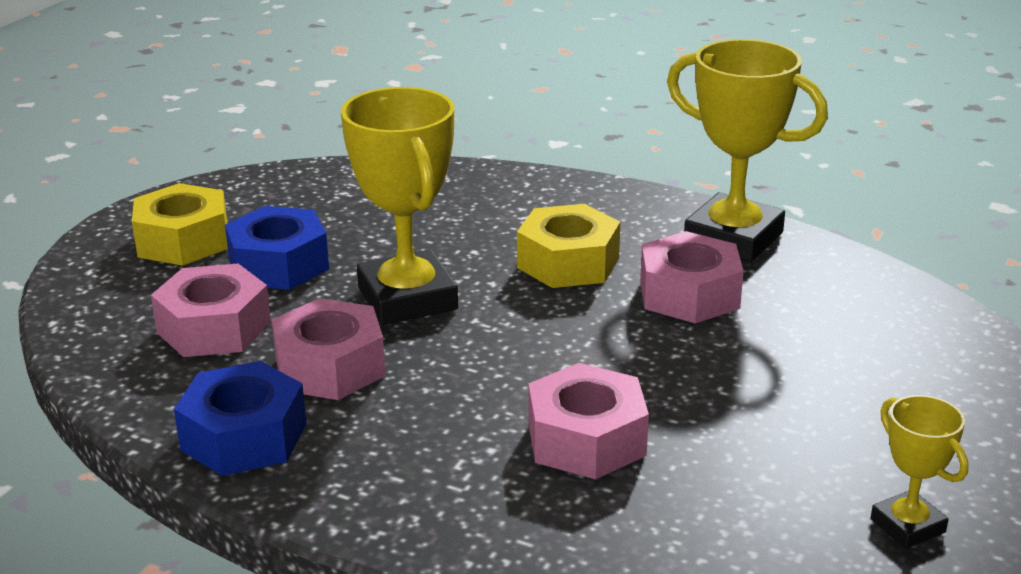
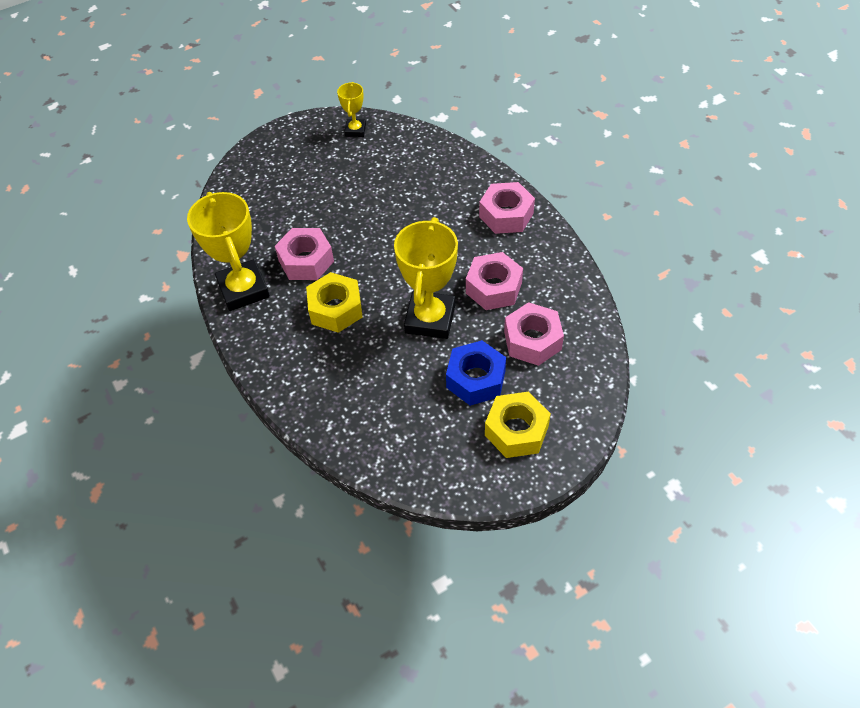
camera: 145 degrees left, 25 degrees up
(244, 437) = (550, 263): blue nut -> none
(586, 439) = (422, 204): pink nut -> pink nut (506, 215)

